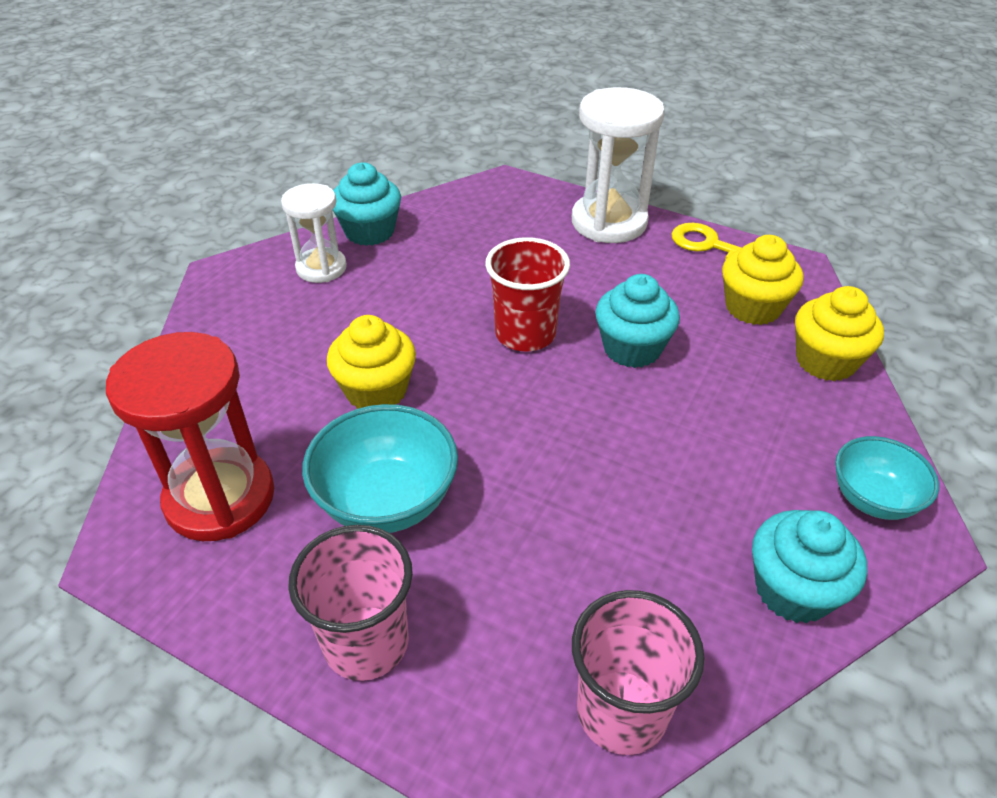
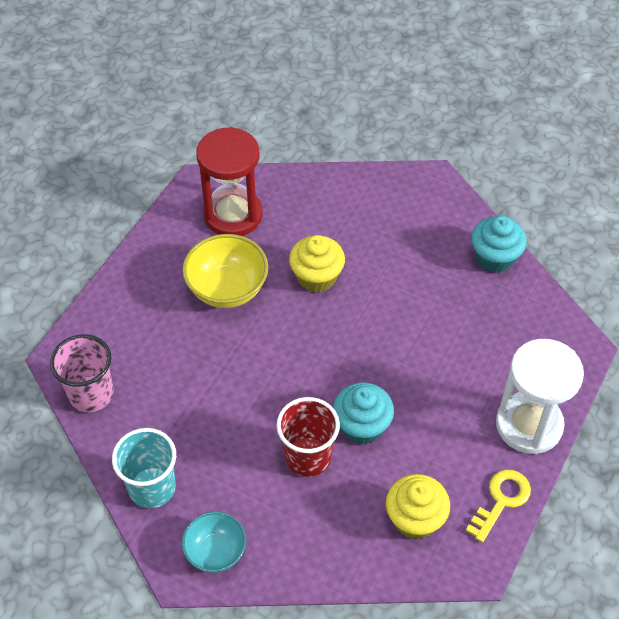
camera: 90 degrees right, 10 degrees up
(321, 268) = (445, 233): white hourglass -> none
(366, 643) = (139, 288): pink cup -> none
(387, 501) = (227, 289): turquoise bowl -> yellow bowl
(525, 334) = (375, 359): red cup -> red cup (308, 457)
(793, 590) = (152, 488): turquoise cupcake -> turquoise cup
(825, 361) = (351, 558): yellow cupcake -> none

